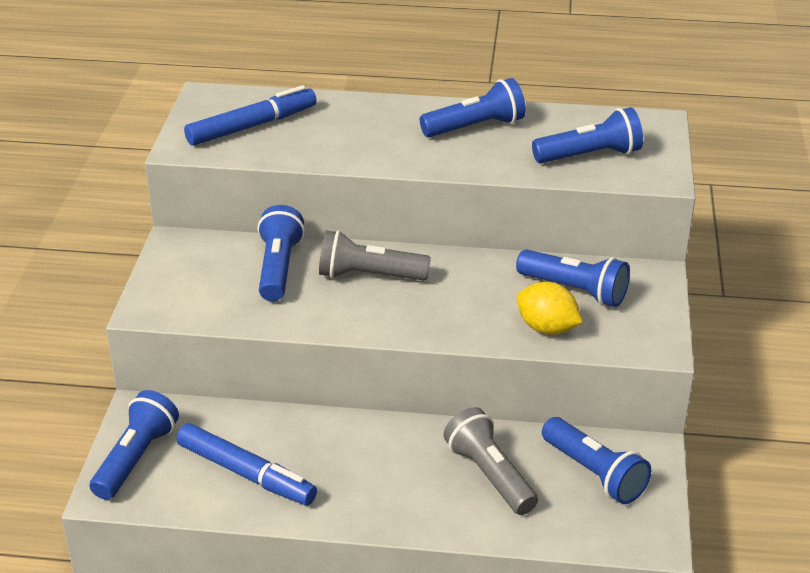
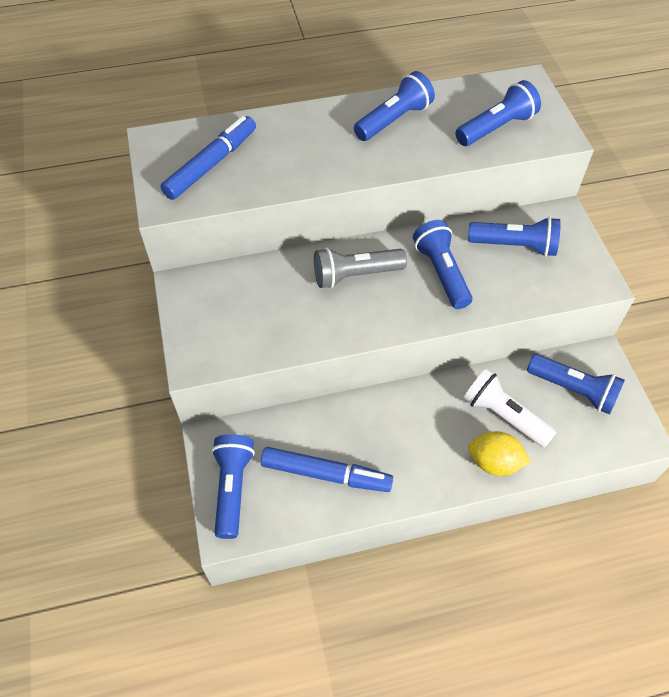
camera: 20 degrees left, 20 degrees up
(278, 268) = (280, 288): blue flashlight -> blue flashlight (441, 273)
(489, 475) = (503, 415): grey flashlight -> white flashlight
(547, 328) = (513, 288): yellow lemon -> yellow lemon (494, 462)

